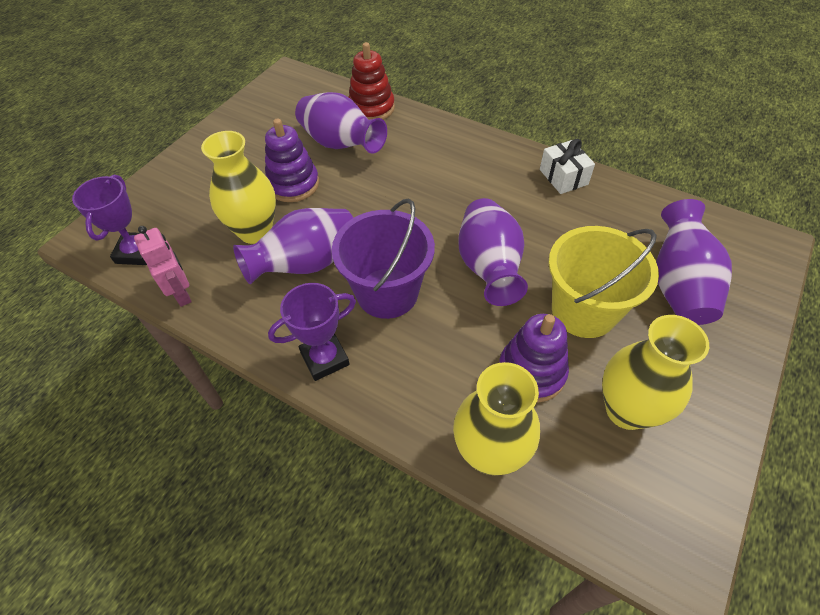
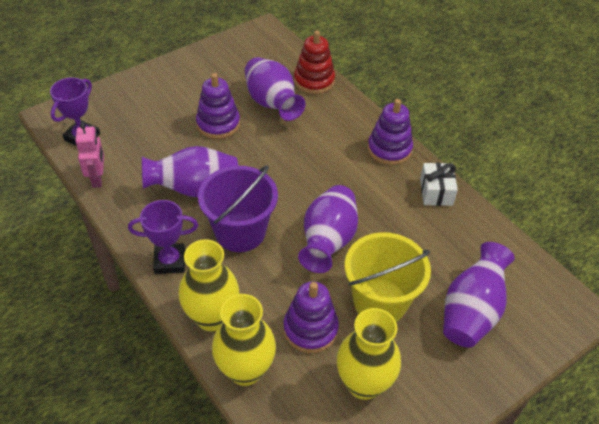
camera: 20 degrees right, 5 degrees down
(255, 231) = (171, 151): yellow vase -> yellow vase (212, 317)
(490, 151) = (389, 149): none -> purple stacking toy

